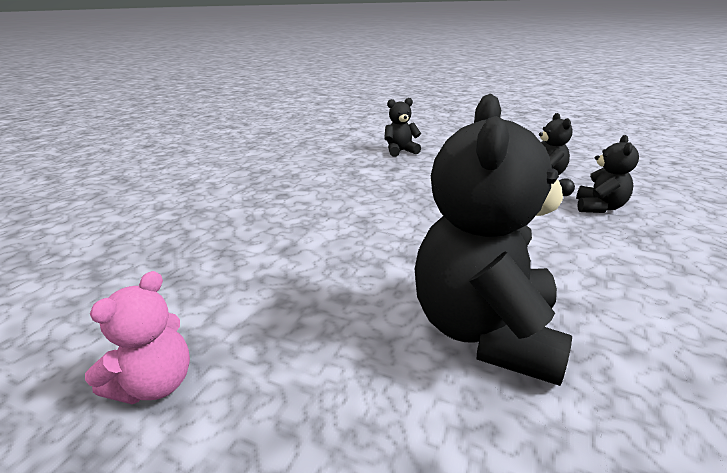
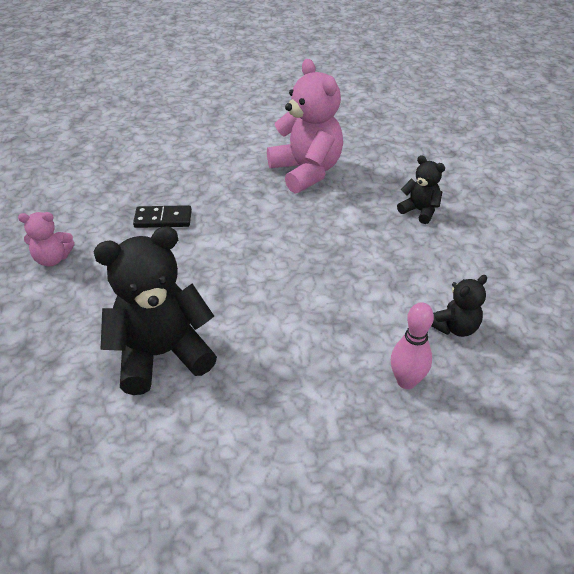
camera: 55 degrees right, 15 degrees up
(232, 255) = (163, 219): none -> black domino
(288, 170) = (306, 171): none -> pink teddy bear
(599, 207) = (406, 381): black teddy bear -> pink bowling pin

